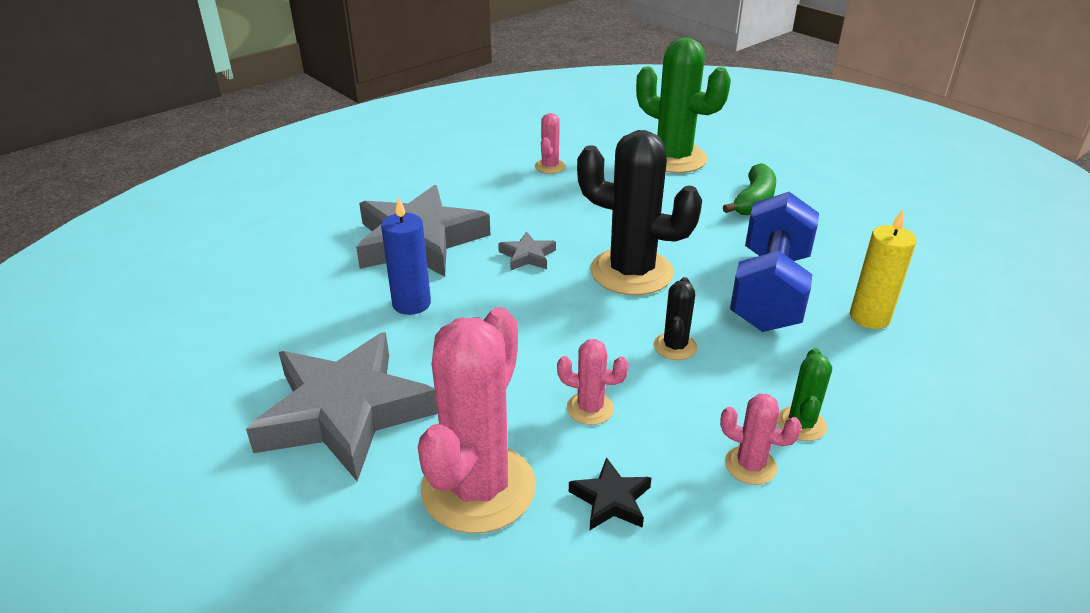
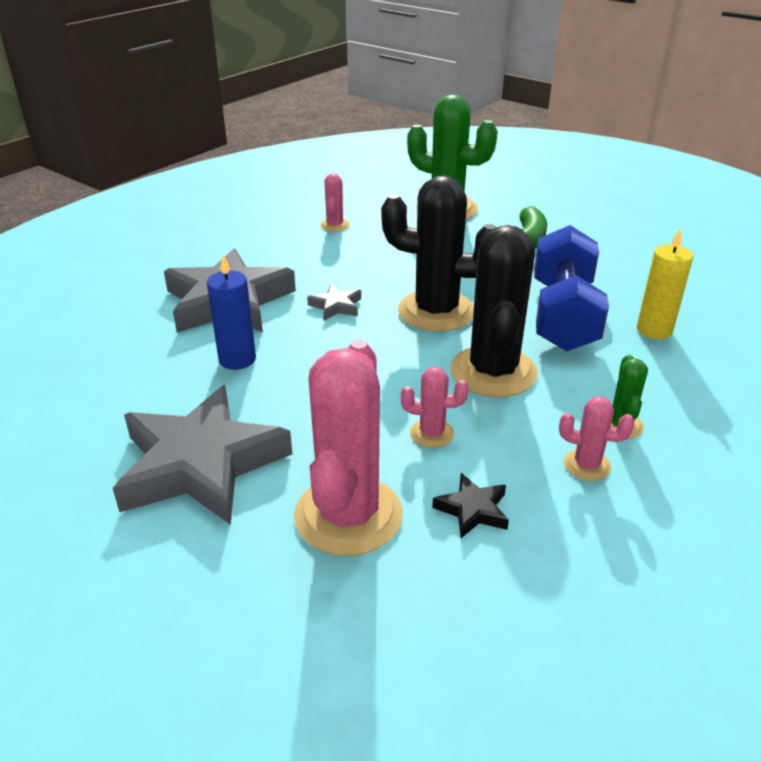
camera: 10 degrees left, 0 degrees up
(675, 346) = (493, 372): black cactus -> black cactus, size x2.17

